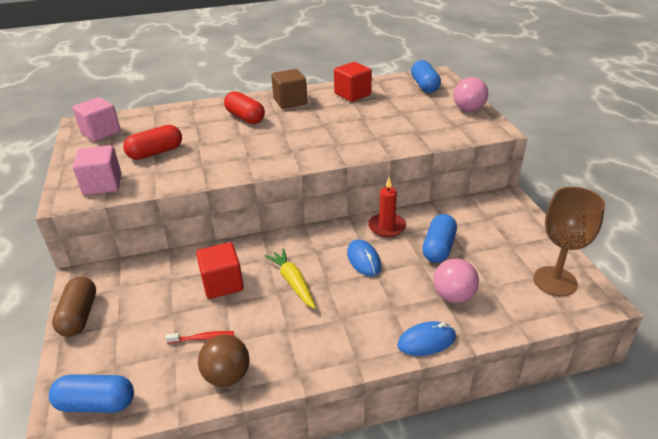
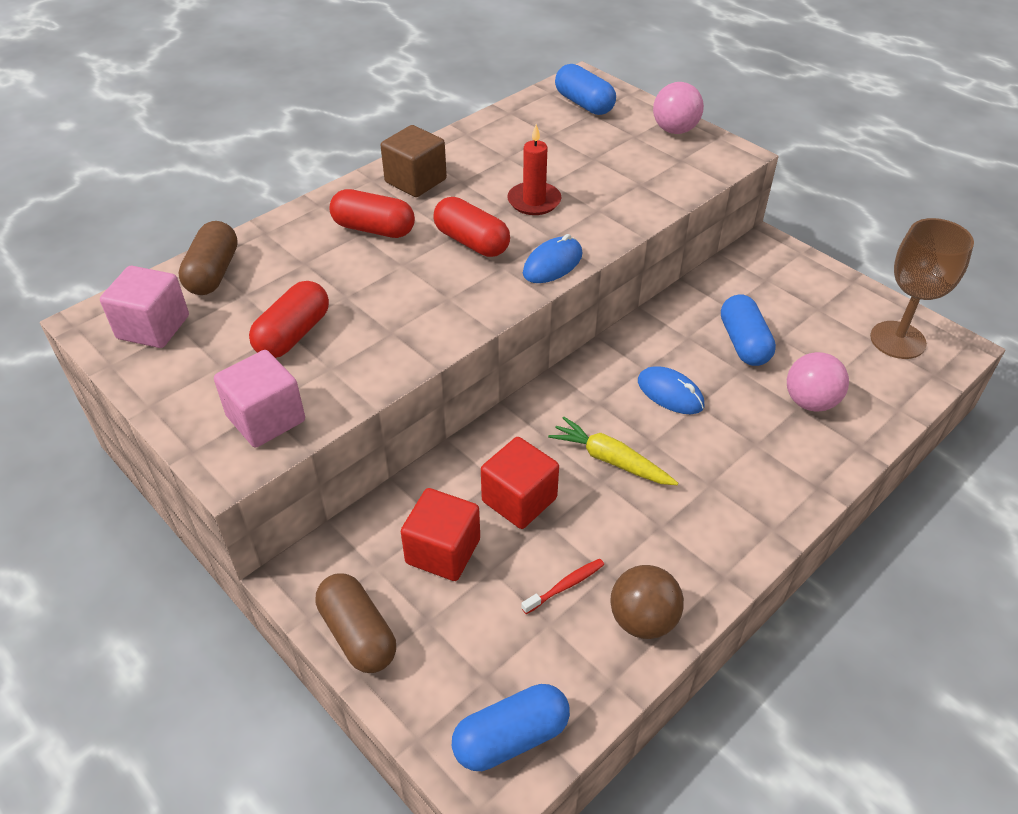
camera: 30 degrees left, 10 degrees up
(151, 117) = (213, 273): none -> brown capsule
(288, 136) = (472, 242): none -> red capsule
(352, 94) = (497, 144): red cube -> red cube (443, 551)
(386, 227) = (659, 335): red candle -> red candle (534, 201)
(426, 341) = (827, 471): blue mouse -> blue mouse (552, 264)

